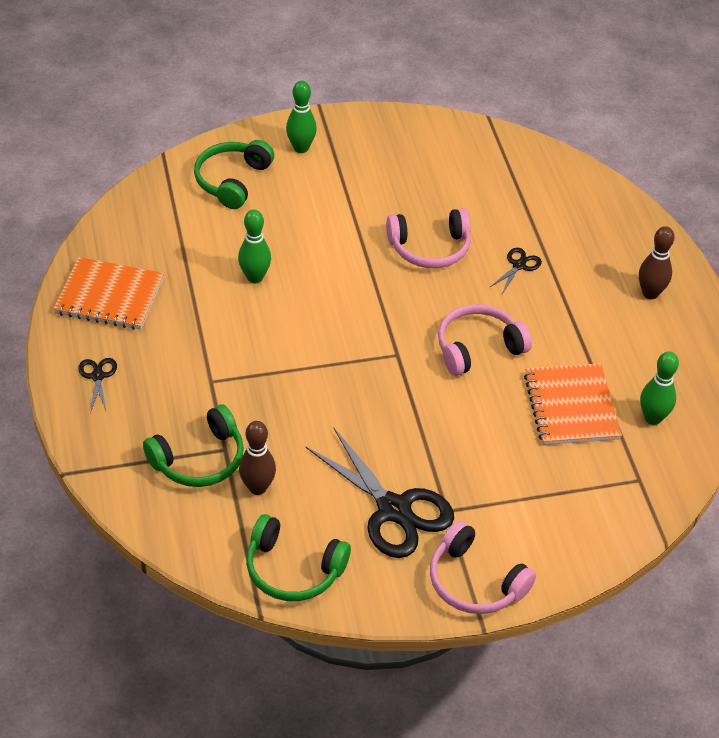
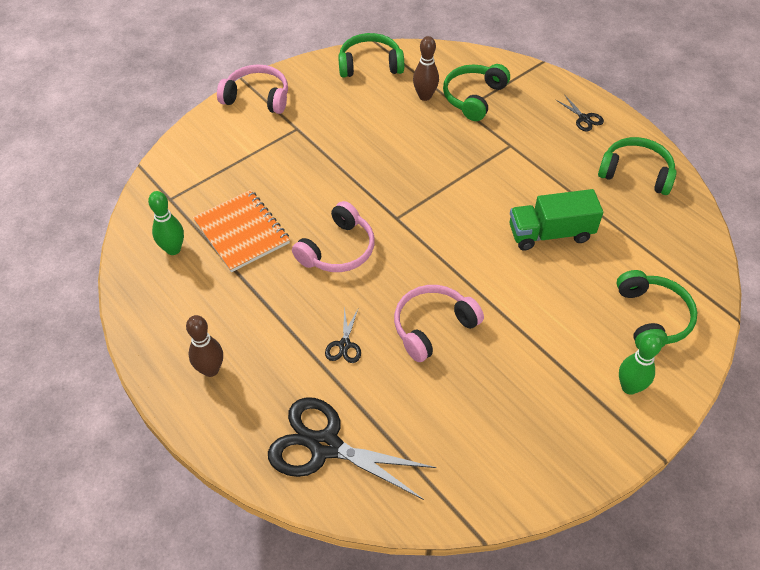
camera: 155 degrees right, 5 degrees up
(109, 296) = (636, 173): orange notebook -> green headphones
(255, 277) = (550, 233): green bowling pin -> green truck
(394, 509) = (331, 116): black scissors -> black scissors (325, 446)

